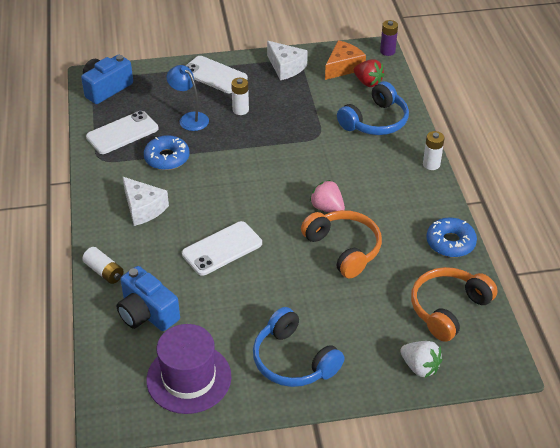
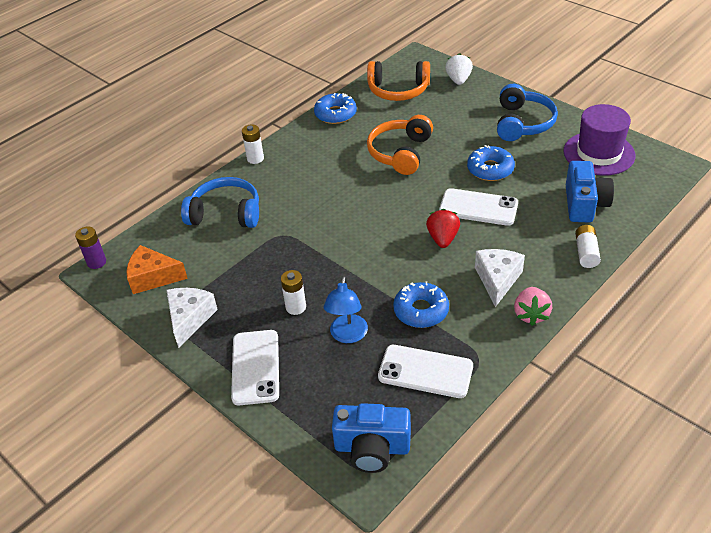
camera: 125 degrees left, 0 degrees up
(257, 288) = (490, 169): none -> blue donut
(327, 208) = (368, 182): pink strawberry -> pink strawberry (531, 314)
(368, 82) = (166, 247): red strawberry -> red strawberry (442, 238)

